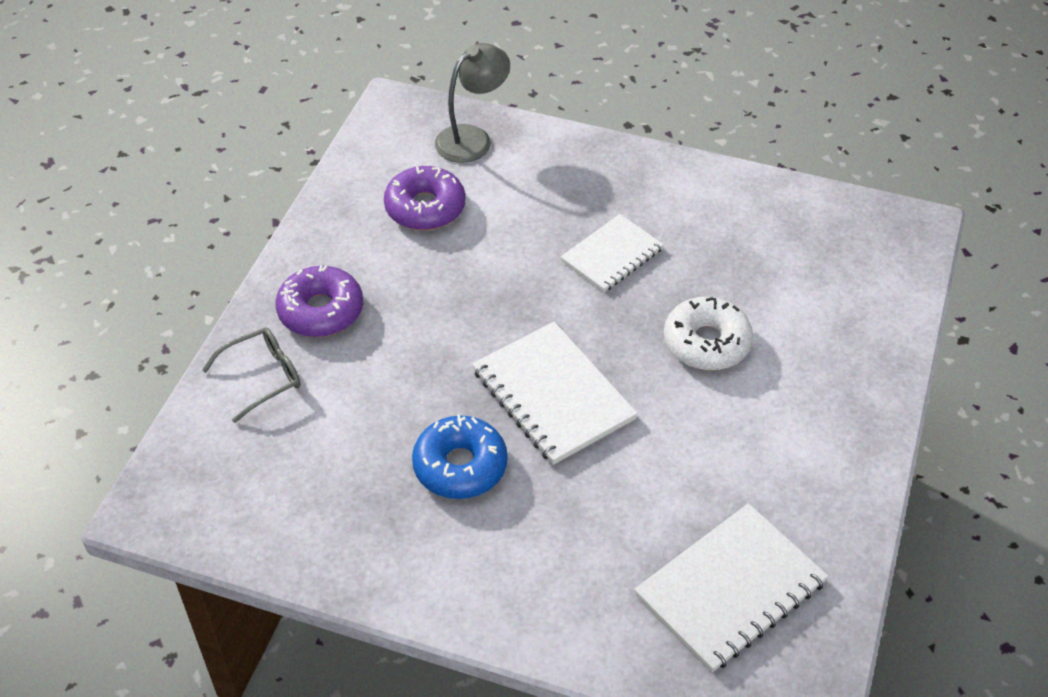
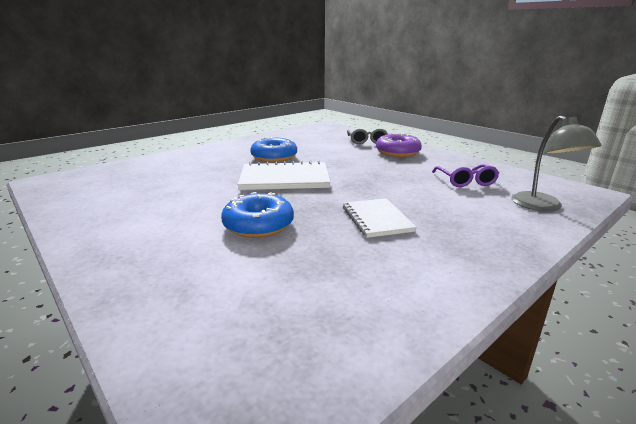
camera: 120 degrees right, 25 degrees down
(425, 208) = (465, 181): purple donut -> purple glasses
(706, 343) = (258, 225): white donut -> blue donut
(730, 589) = (117, 184): white notebook -> none

